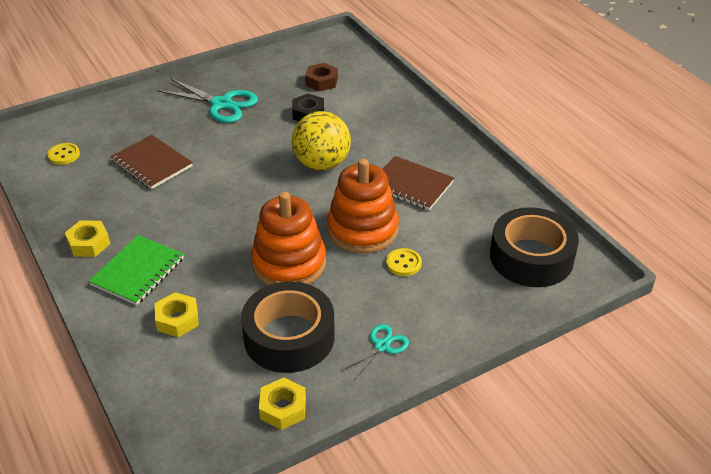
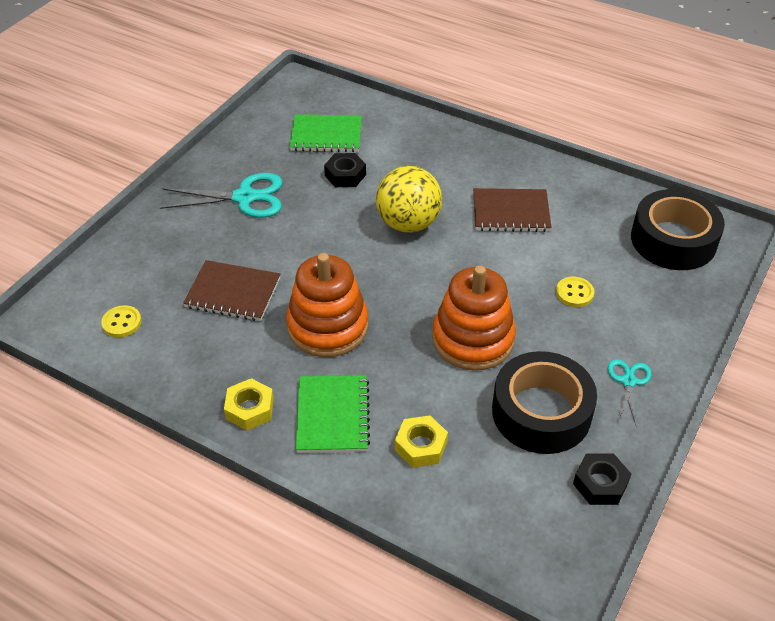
camera: 30 degrees left, 5 degrees up
(283, 408) = (600, 483): yellow nut -> black nut
(321, 81) = (326, 135): brown nut -> green notebook
(362, 230) = (508, 275): orange stacking toy -> orange stacking toy (328, 327)

